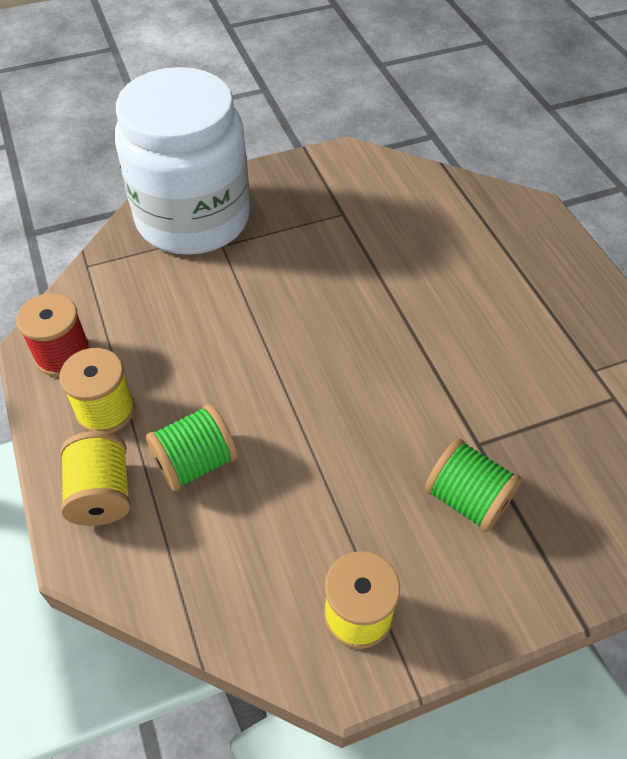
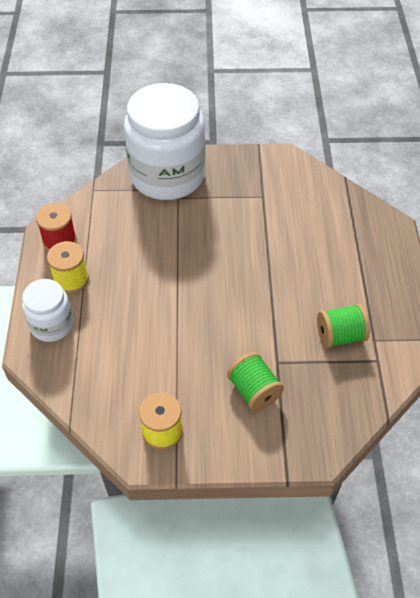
camera: 20 degrees right, 0 degrees up
(102, 493) = (52, 325): yellow spool -> white jar
(195, 463) = (108, 323): green spool -> green spool (340, 336)

